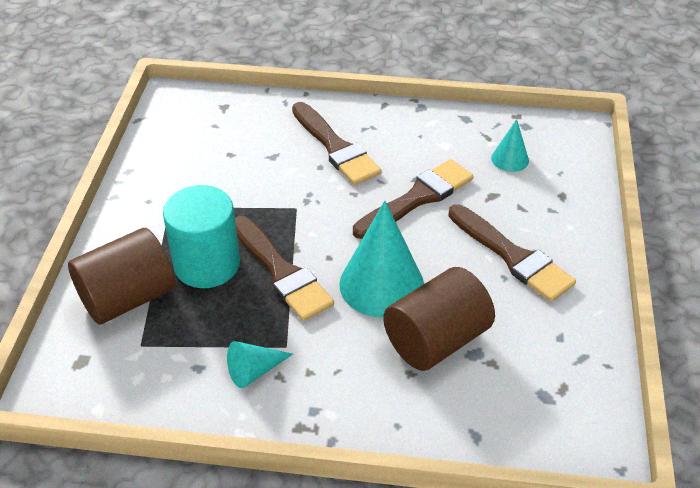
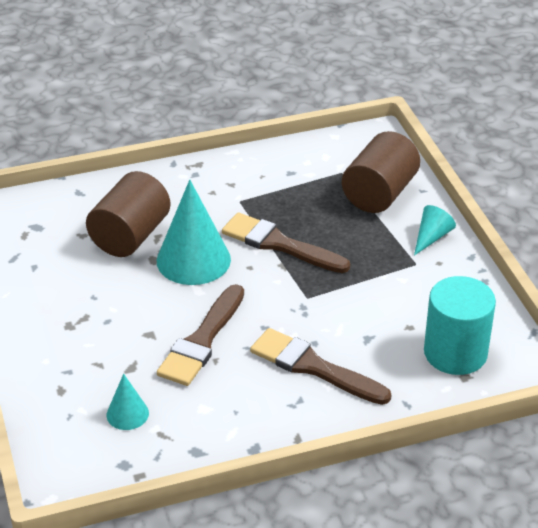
camera: 155 degrees right, 5 degrees down
(207, 264) = (342, 231): turquoise cylinder -> turquoise cylinder (455, 353)
(254, 371) = (250, 181): turquoise cone -> turquoise cone (431, 237)
(512, 256) = (92, 315): brown brush -> none

